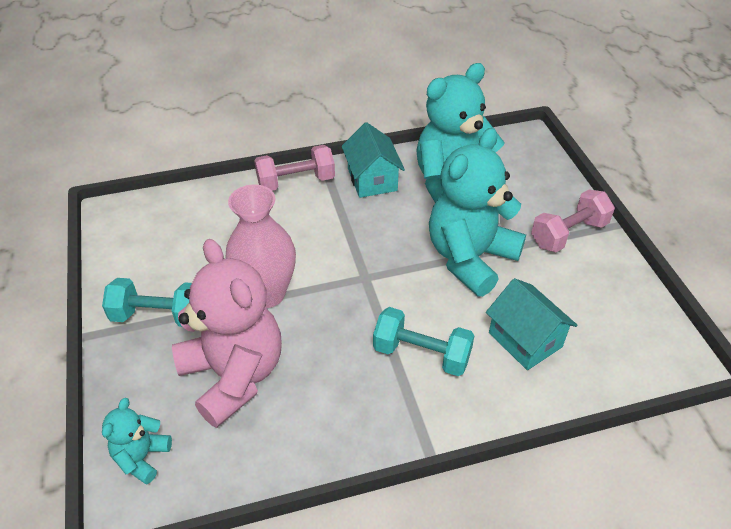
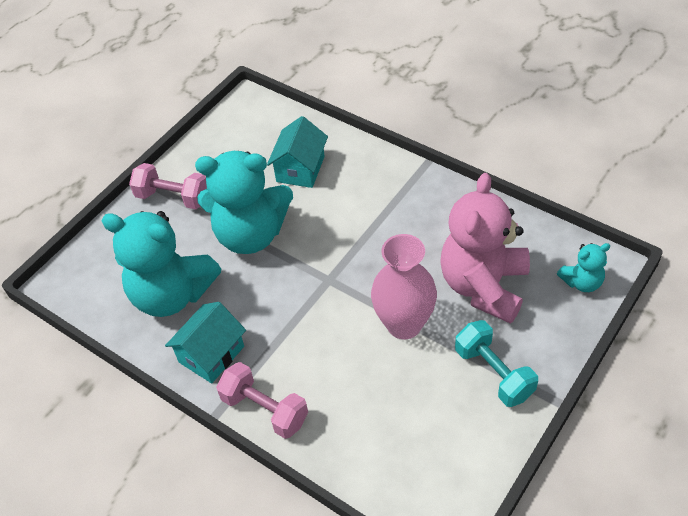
camera: 125 degrees left, 5 degrees up
(421, 354) = (363, 207): turquoise dumbbell -> none

